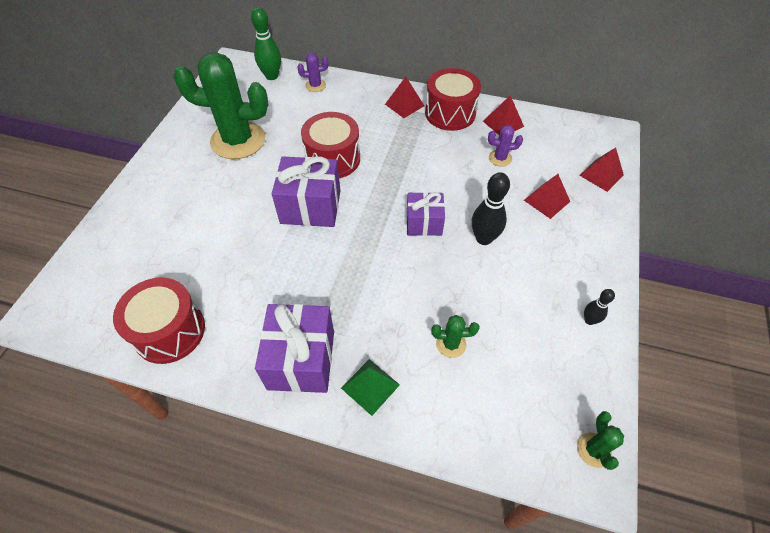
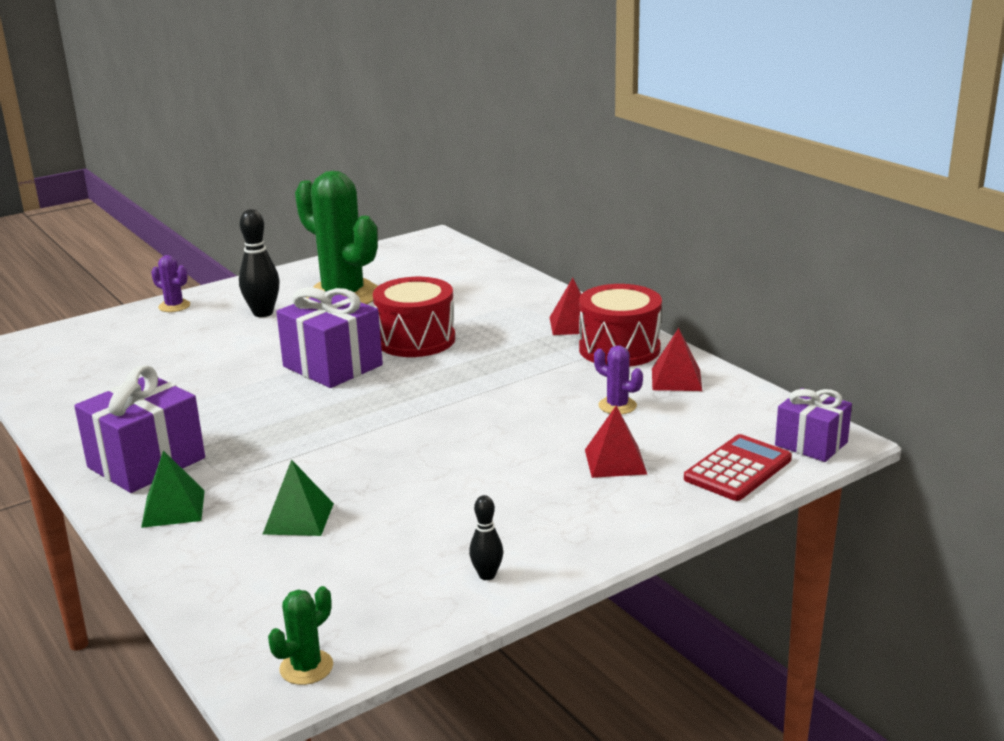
camera: 40 degrees right, 30 degrees down
(169, 331) = (77, 397): red drum -> none
(272, 76) = (458, 259): green bowling pin -> none
(315, 85) = (493, 280): purple cactus -> purple cactus (174, 306)
(424, 223) = (429, 422): purple gift -> purple gift (811, 444)
(451, 344) = (298, 518): green cactus -> green pyramid
(484, 238) = (477, 460): black bowling pin -> black bowling pin (263, 313)
(601, 175) = (738, 469): red pyramid -> red calculator

